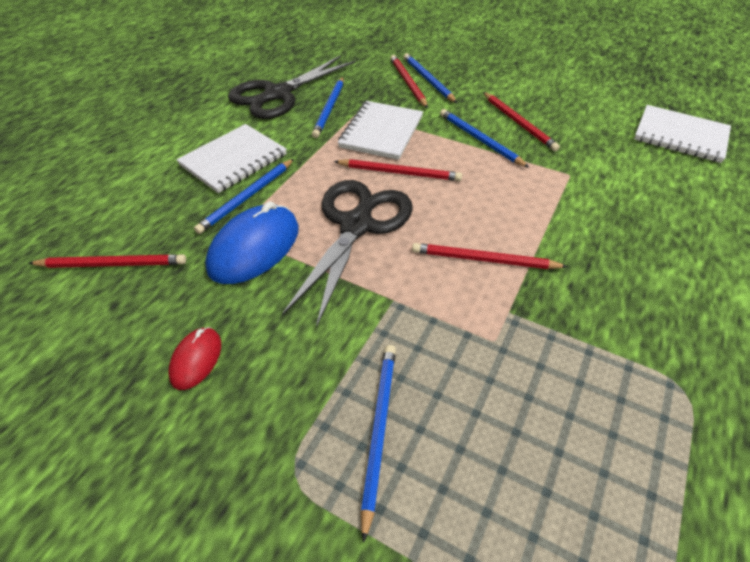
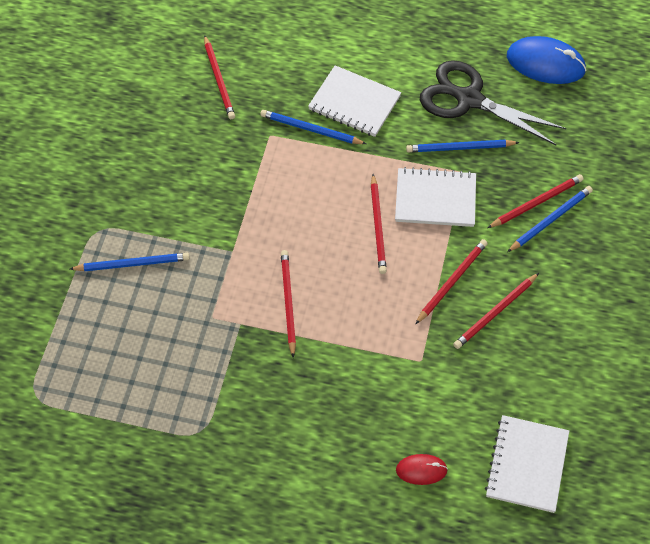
camera: 75 degrees right, 10 degrees up
(196, 359) = (157, 158): red mouse -> red mouse (421, 470)
(254, 248) = (257, 154): blue mouse -> blue mouse (545, 63)
(357, 224) = (302, 211): black scissors -> none
(479, 140) = (452, 281): blue pencil -> red pencil

